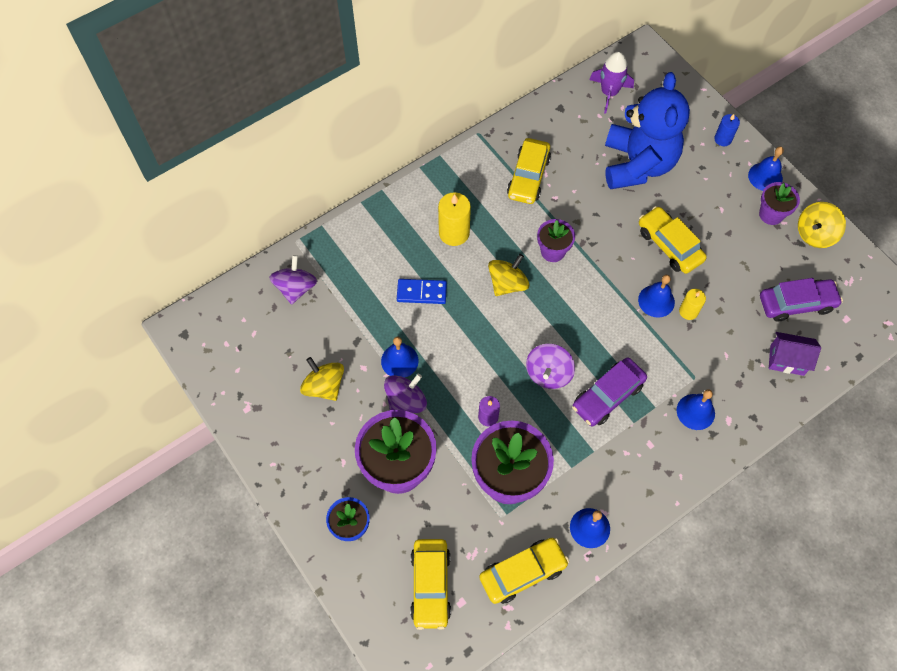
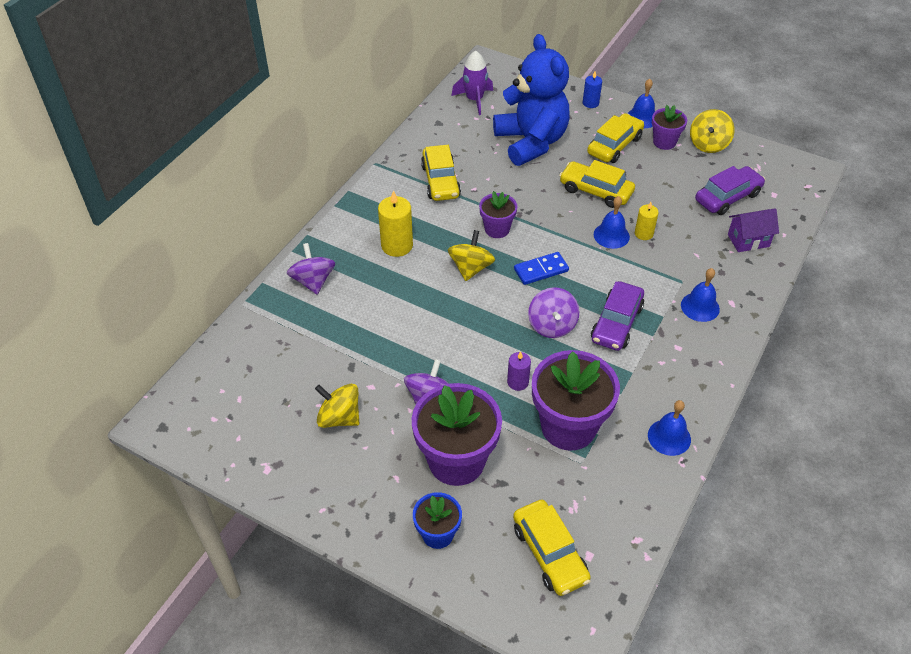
camera: 25 degrees left, 15 degrees down
(296, 288) = (263, 343): purple spinning top -> purple spinning top (313, 281)
(399, 360) = (404, 367): blue bell -> none
(421, 292) = (393, 303): blue domino -> blue domino (541, 270)
(523, 572) = (632, 502): yellow car -> yellow car (614, 145)

